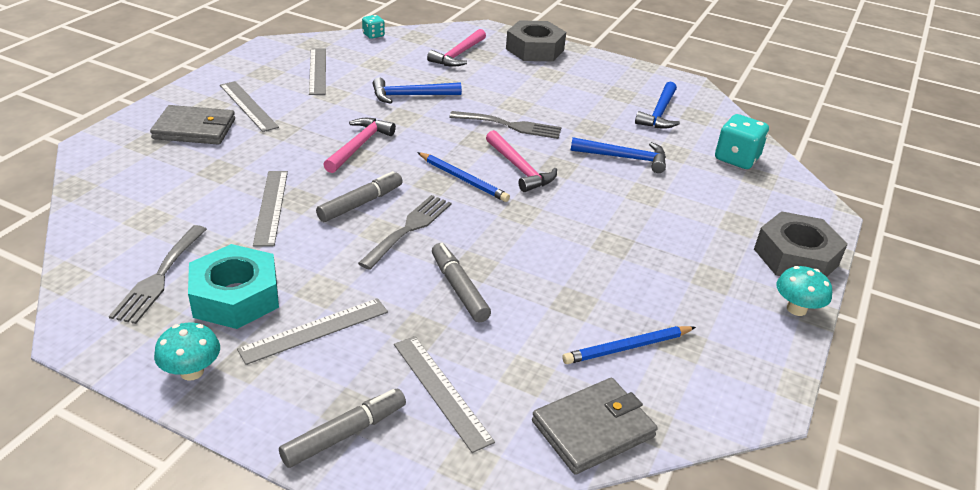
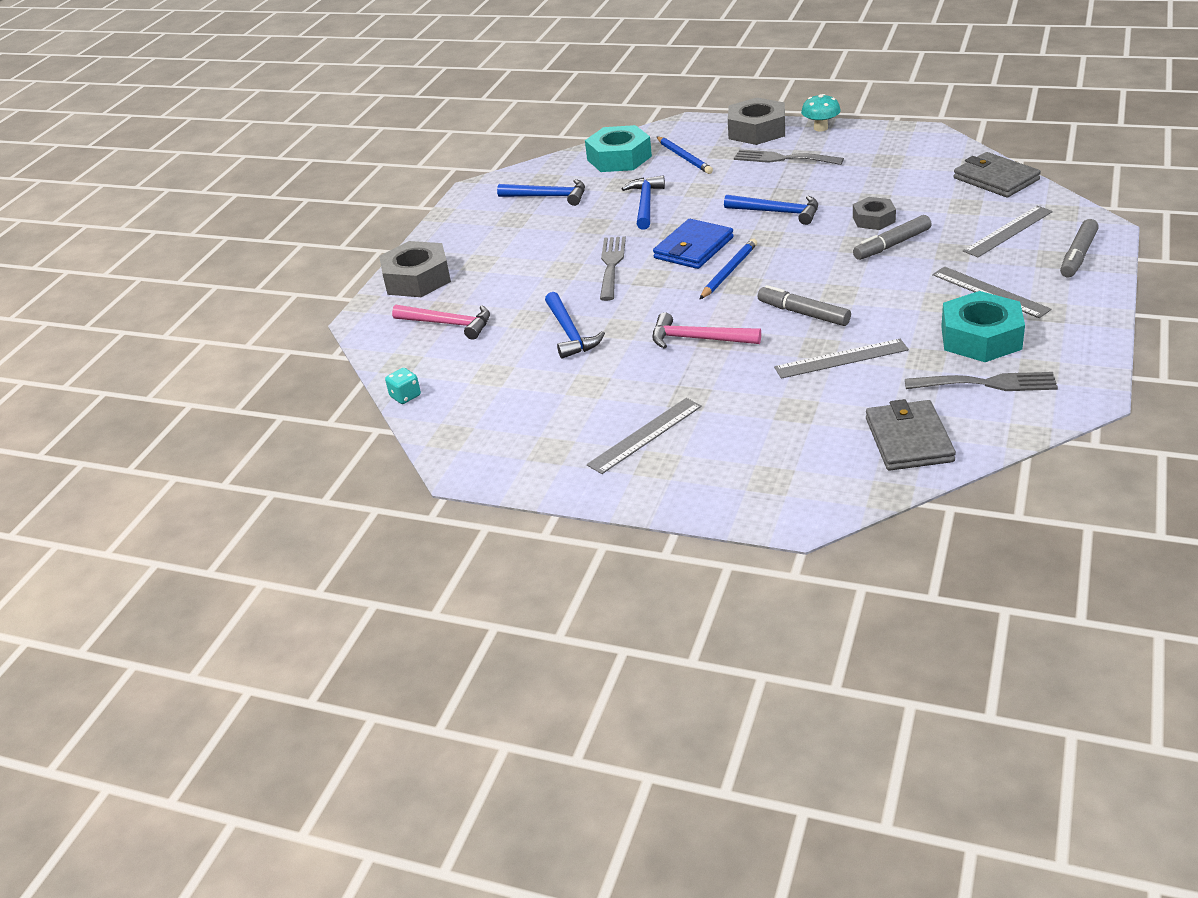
camera: 90 degrees left, 0 degrees up
(192, 372) = (1078, 329): turquoise mushroom -> none
(195, 129) = (720, 455): grey wallet -> grey wallet (908, 440)
(317, 71) = (530, 411): grey ruler -> none
(345, 434) = (1078, 256): grey marker -> grey marker turned 105 degrees counterclockwise
(409, 228) = (826, 282): grey fork -> grey fork (783, 159)
(519, 169) = (693, 248): pink hammer -> blue wallet
(525, 290) = (873, 219): none -> grey nut
(572, 230) = (778, 212): none -> blue hammer
(627, 347) = (908, 177): blue pencil -> blue pencil (684, 157)
(736, 158) = (619, 158): turquoise dice -> turquoise nut

